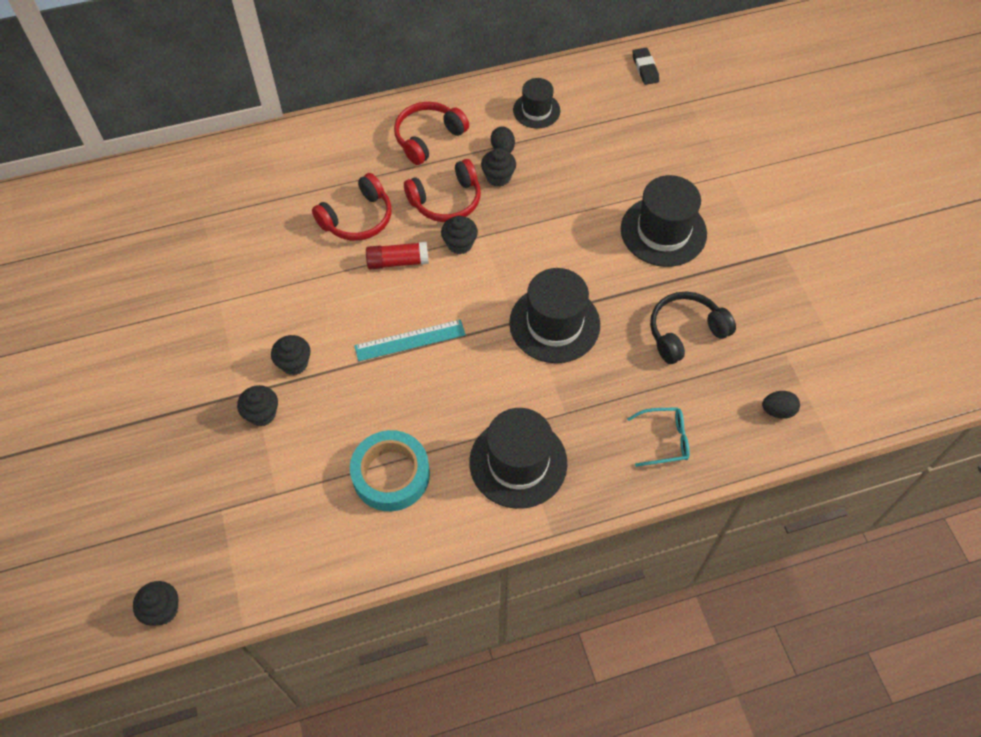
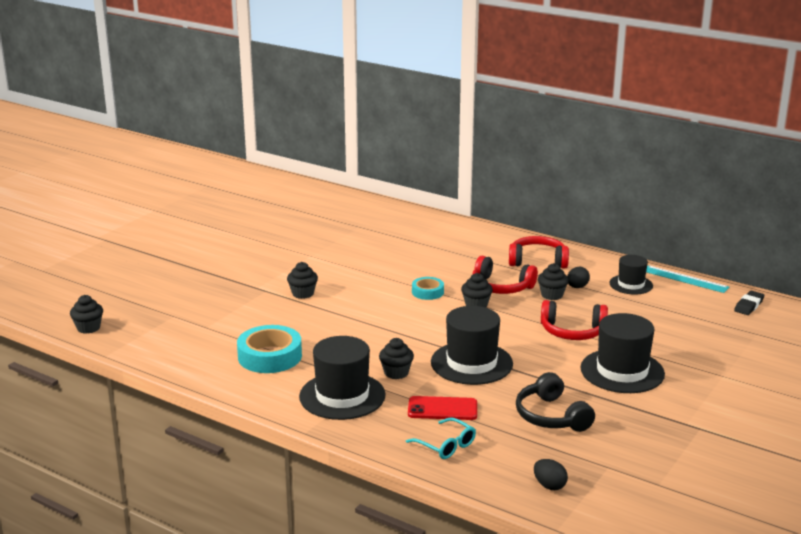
camera: 50 degrees right, 35 degrees down
(262, 414) = (254, 299): black cupcake -> black cupcake (396, 373)
(357, 218) = (437, 267): red headphones -> red headphones (572, 331)
(398, 262) = (427, 292): red glue stick -> turquoise tape
(410, 340) = (376, 320): turquoise ruler -> turquoise ruler (685, 279)
(607, 401) = (442, 409): none -> red phone
(685, 332) = (551, 416): black headphones -> black headphones turned 135 degrees counterclockwise

